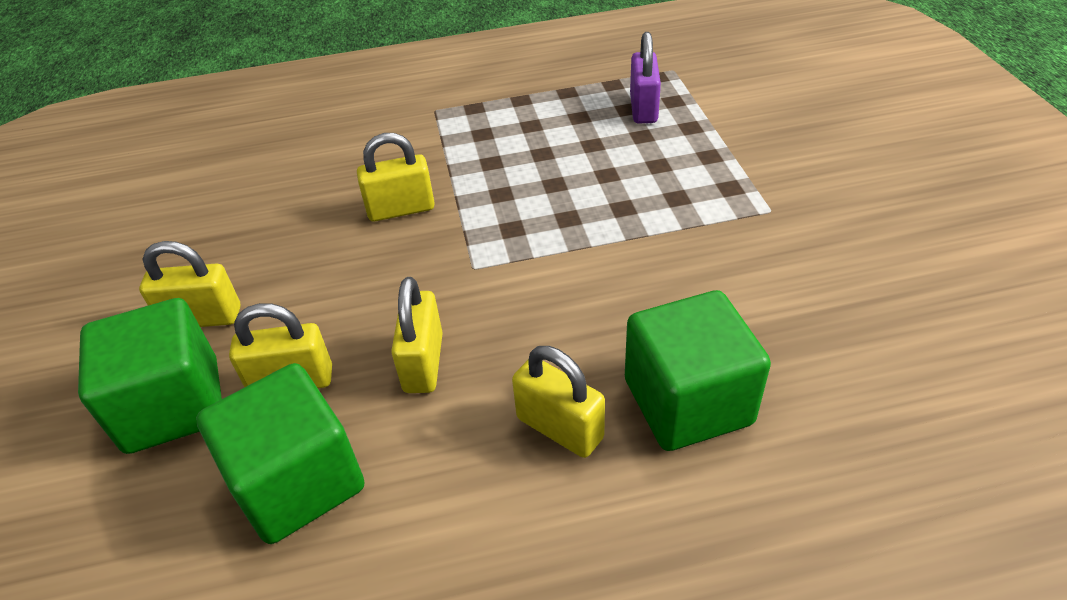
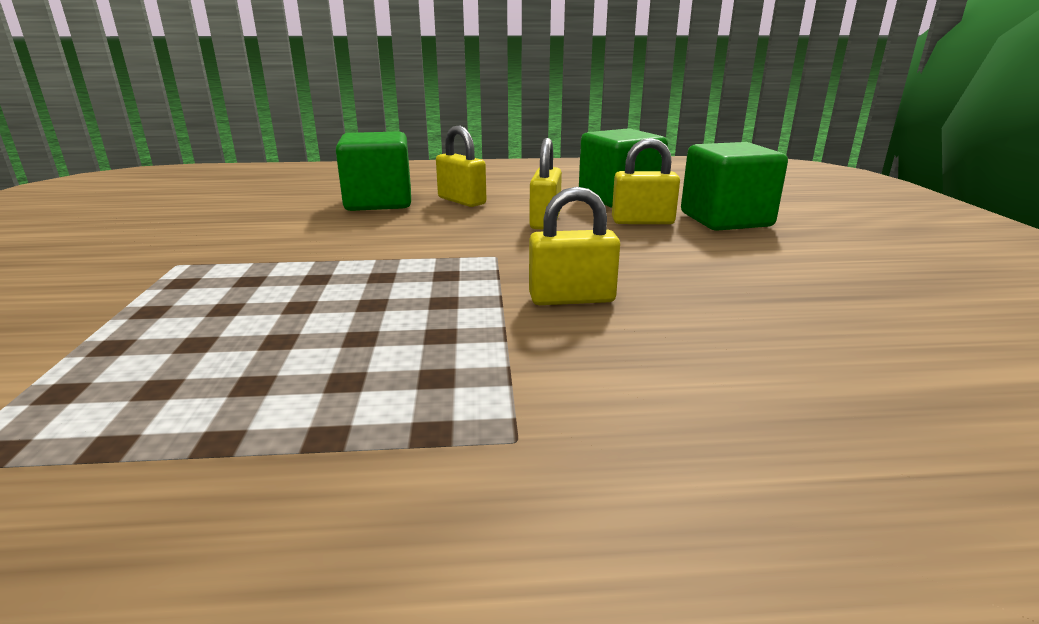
camera: 175 degrees left, 20 degrees down
(203, 318) = (747, 249): yellow padlock -> none
(643, 108) = (131, 383): purple padlock -> none

